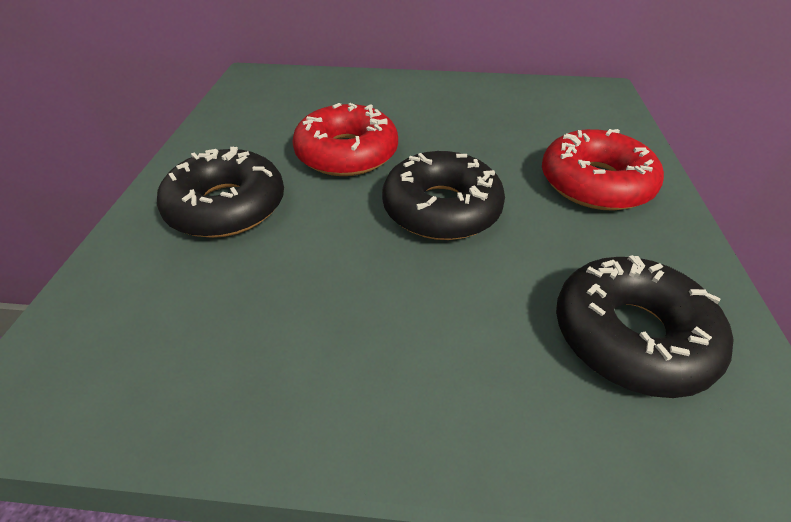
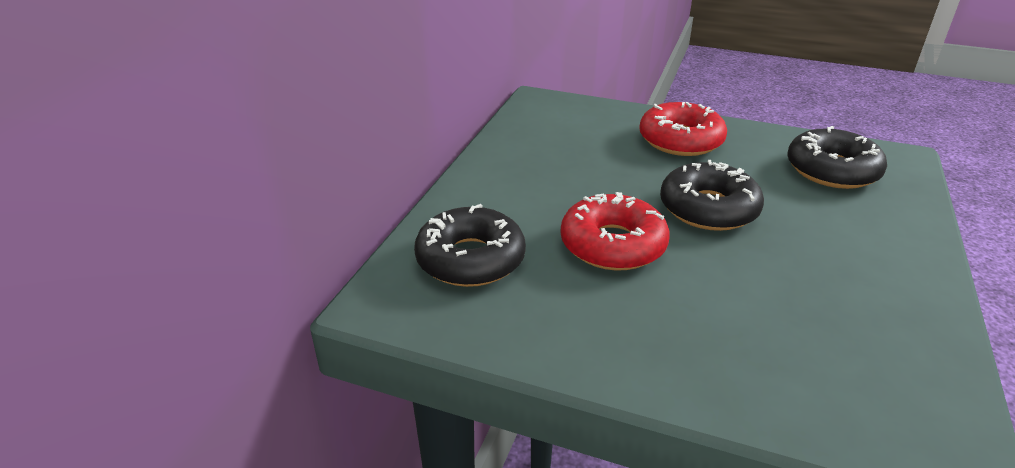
camera: 75 degrees left, 10 degrees down
(227, 206) = (698, 329): black donut -> black donut (470, 259)

